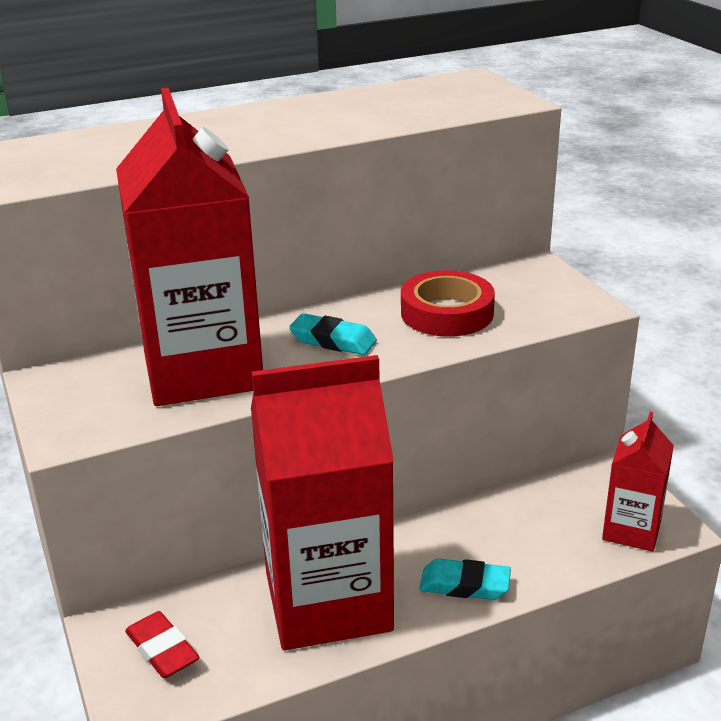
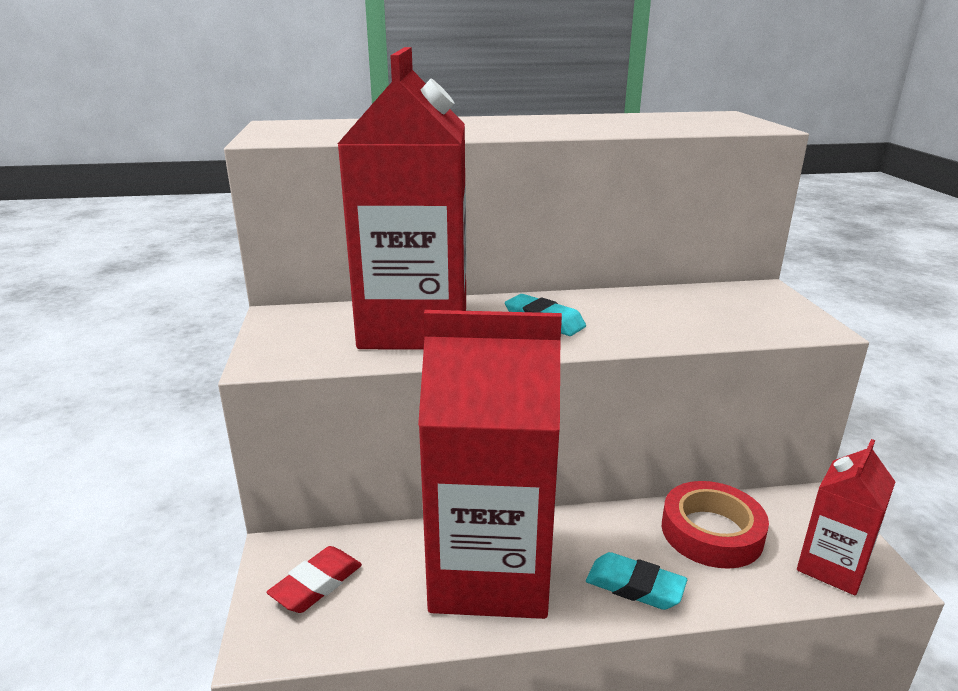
camera: 15 degrees right, 5 degrees down
(162, 650) = (317, 584): red eraser -> red eraser turned 60 degrees clockwise
(447, 313) = (662, 314): red tape -> red tape (711, 532)

